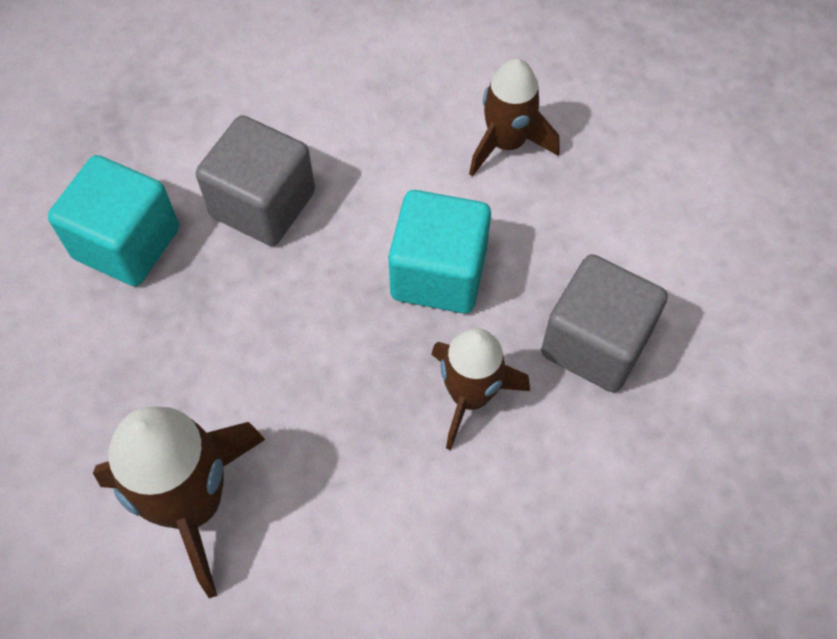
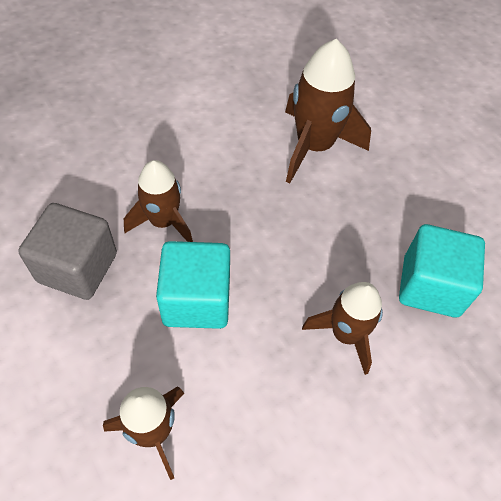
camera: 165 degrees right, 5 degrees down
(263, 204) = (345, 334): grey cube -> brown rocket

